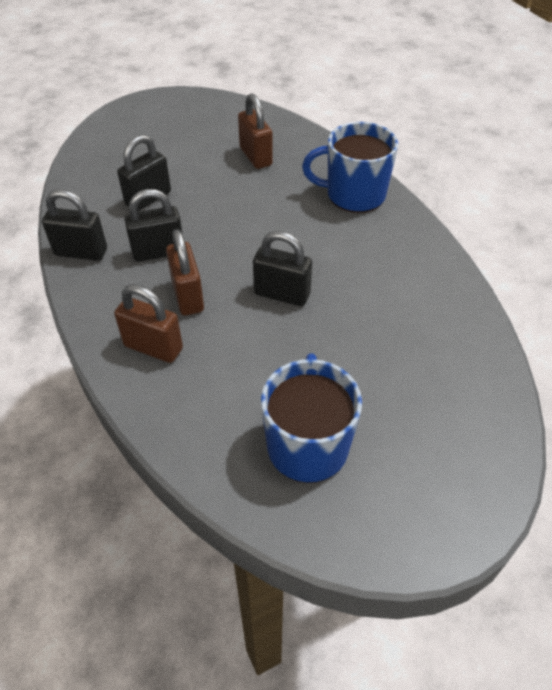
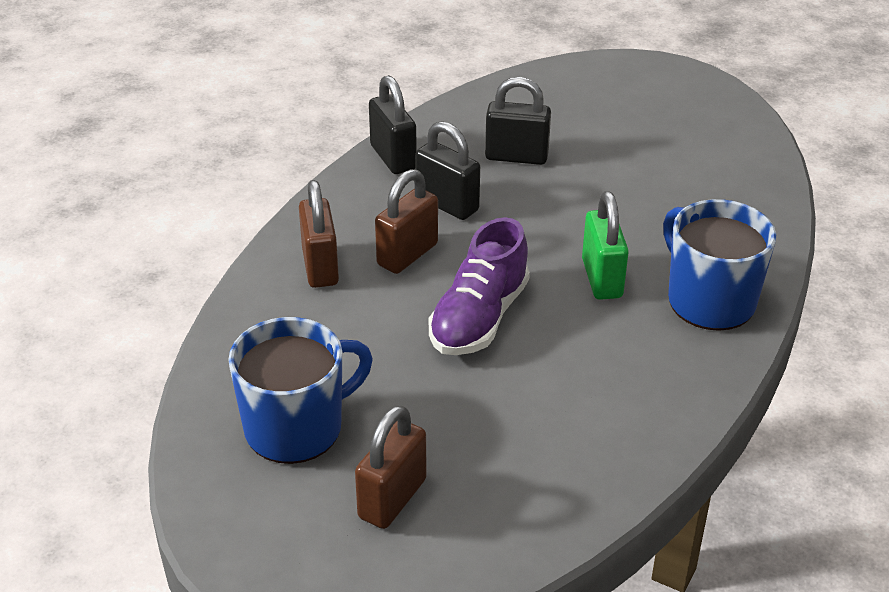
camera: 55 degrees right, 10 degrees down
(255, 157) = (680, 193): brown padlock -> brown padlock (392, 499)
(282, 294) = (479, 318): black padlock -> purple shoe
(297, 224) = (602, 279): none -> green padlock

